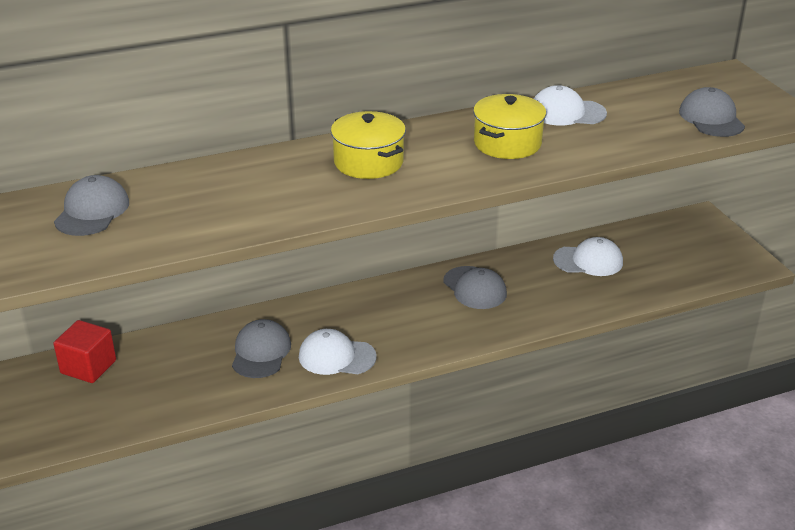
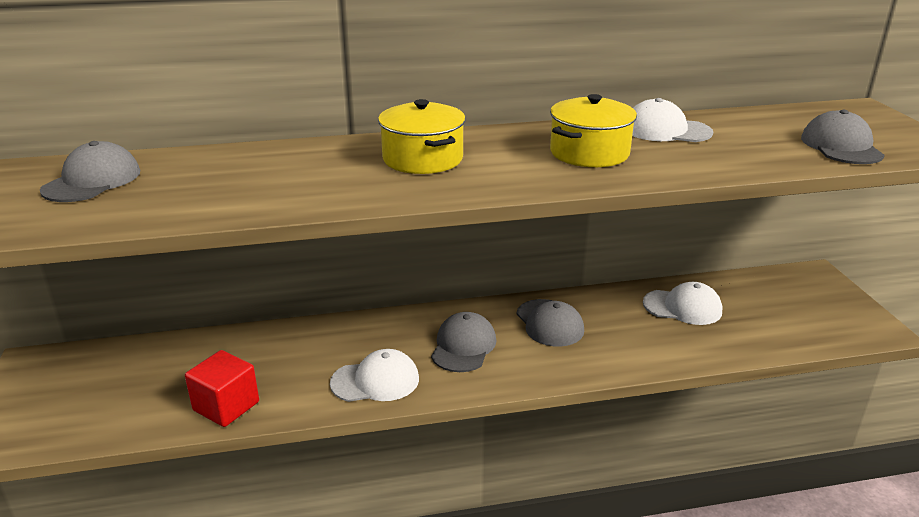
camera: 10 degrees right, 5 degrees down
(88, 367) = (111, 362): red cube -> red cube (226, 406)
(261, 352) = (296, 367): grey cap -> grey cap (463, 346)
(336, 357) = (375, 381): white cap -> white cap turned 150 degrees clockwise

